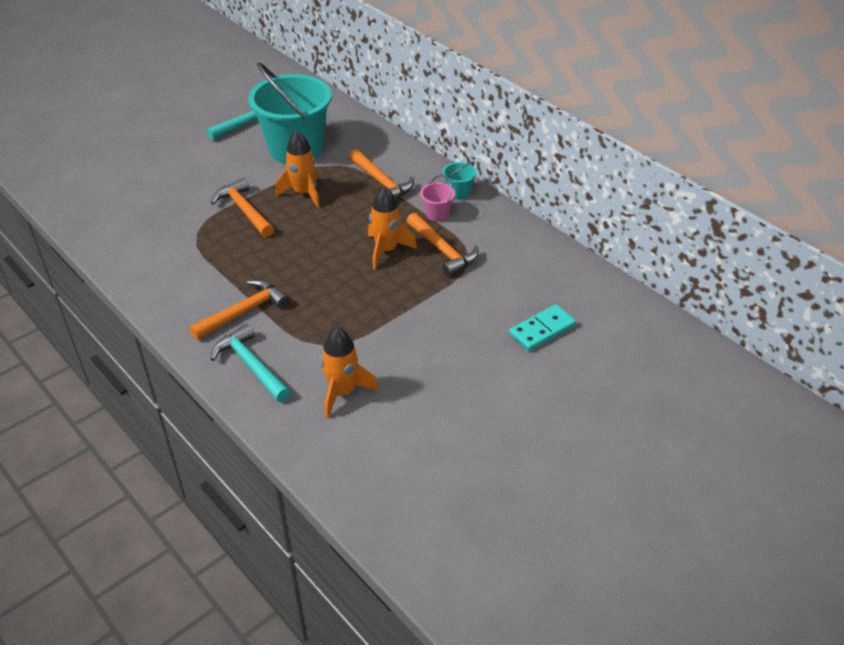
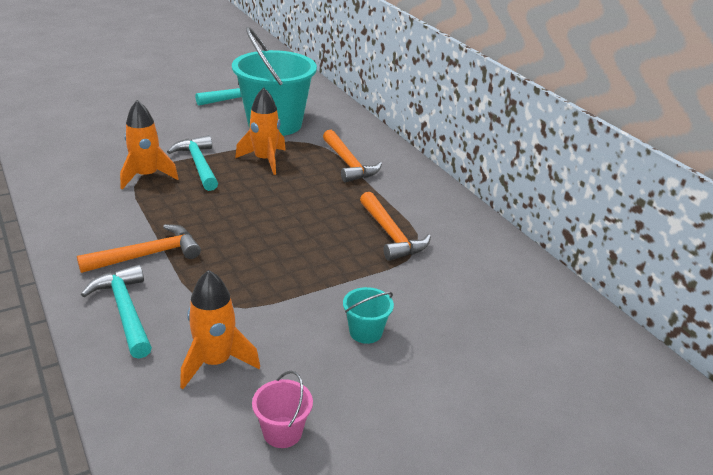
camera: 10 degrees right, 10 degrees down
(244, 210) = (198, 164): orange hammer -> turquoise hammer
(386, 250) = (329, 224): orange rocket -> orange rocket (146, 176)
(437, 214) = (397, 200): pink bucket -> pink bucket (282, 432)
(458, 193) = (426, 185): turquoise bucket -> turquoise bucket (365, 332)
(542, 330) = (484, 338): turquoise domino -> none

